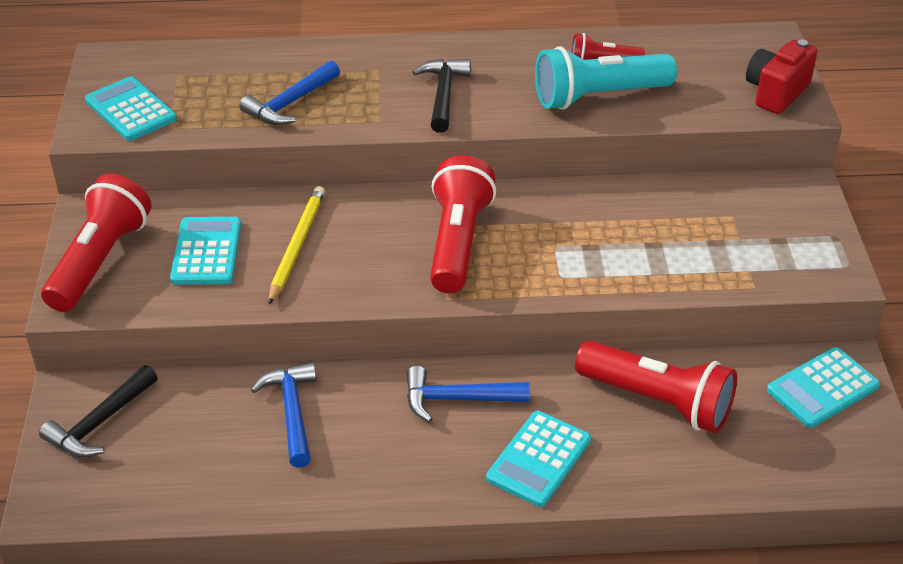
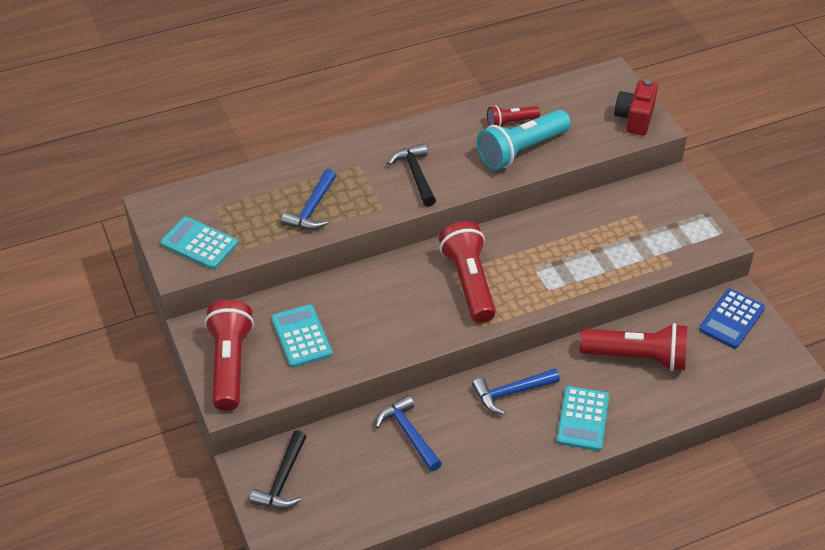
camera: 20 degrees left, 5 degrees up
(297, 245) = (361, 314): yellow pencil -> none
(822, 388) = (731, 319): turquoise calculator -> blue calculator

